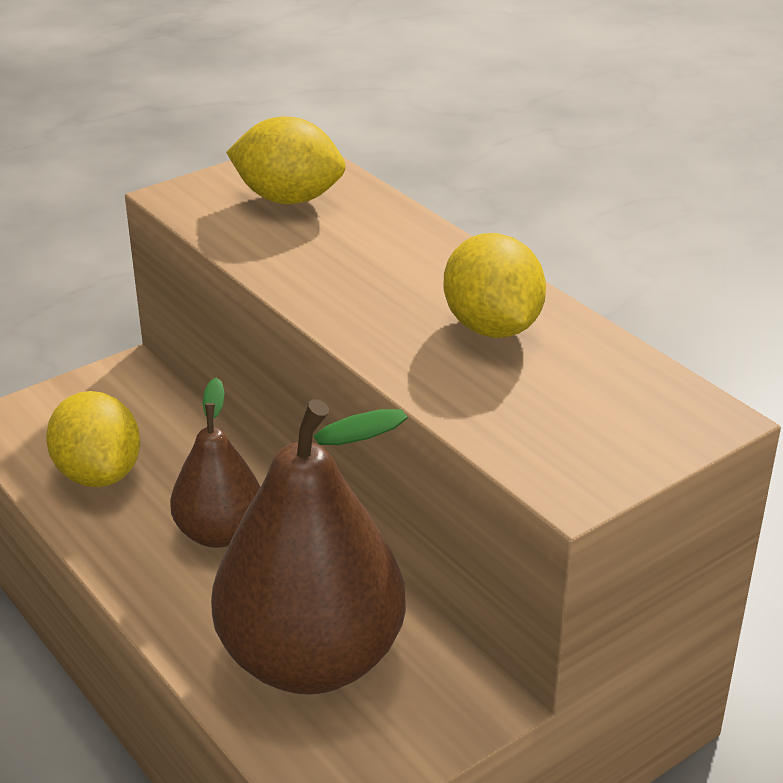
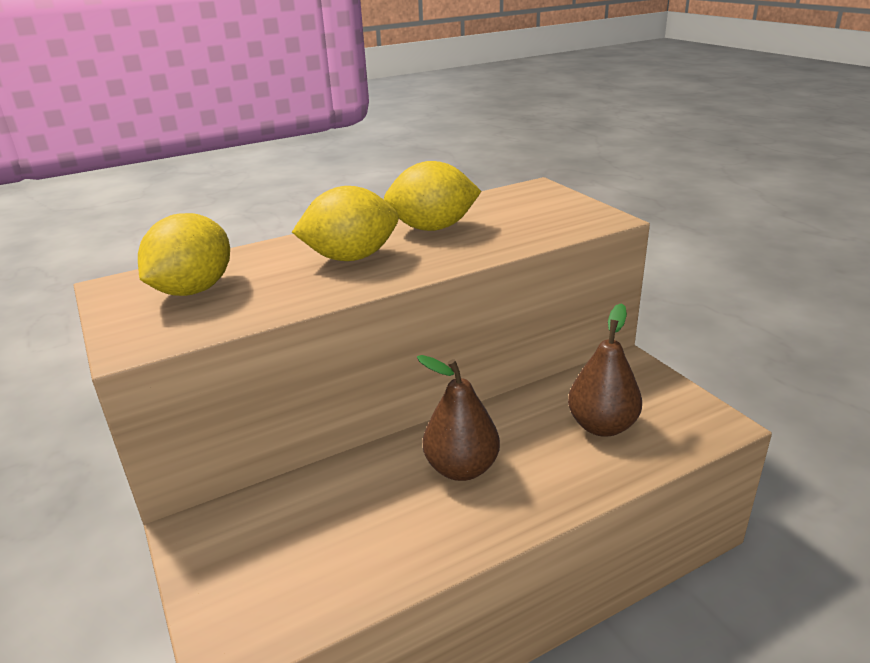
camera: 80 degrees left, 5 degrees down
(98, 474) = (358, 549): yellow lemon -> yellow lemon (351, 258)
(311, 659) = (602, 426): brown pear -> brown pear, size x0.54

